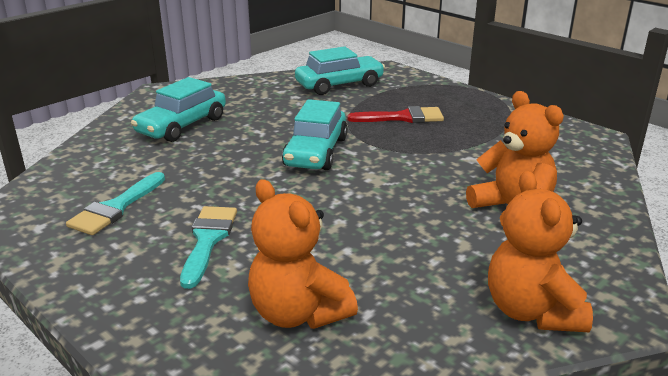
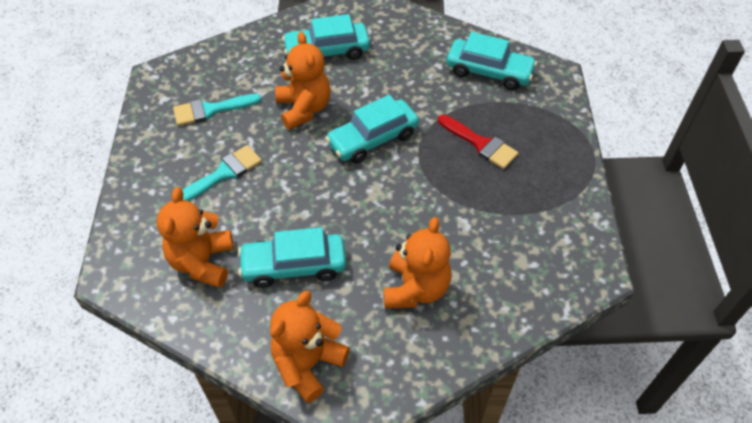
camera: 45 degrees right, 25 degrees up
(219, 164) = (304, 109): none -> orange teddy bear
(394, 258) = (294, 266): none -> turquoise car

